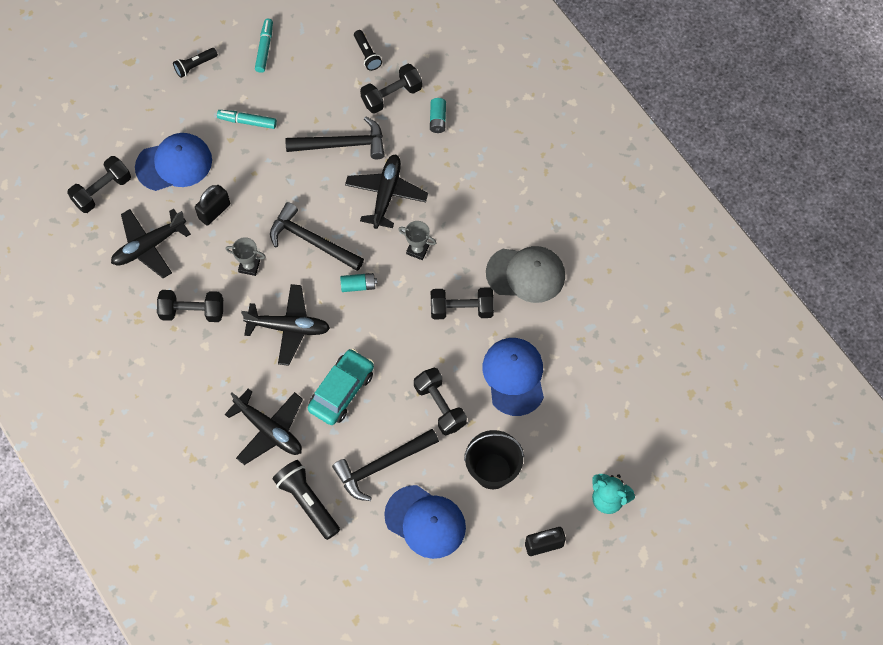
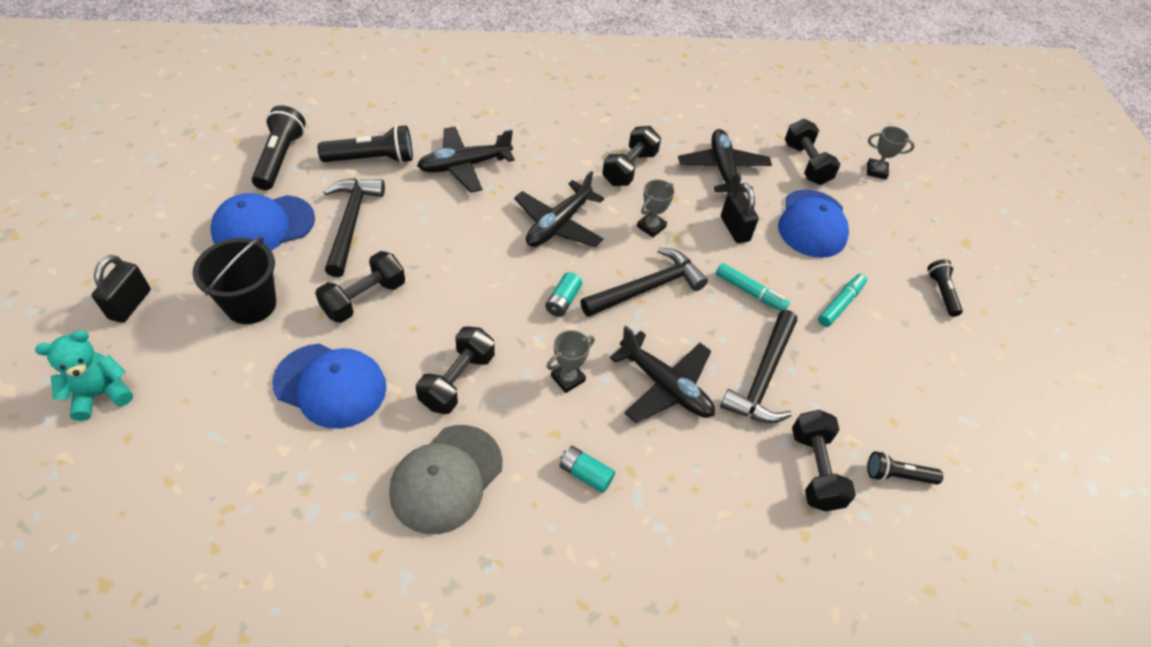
camera: 115 degrees right, 15 degrees down
(79, 140) = (876, 171): none -> grey trophy
(264, 48) = (946, 367): turquoise marker -> turquoise marker (750, 292)
(341, 391) = (456, 231): turquoise car -> none
(352, 569) = (281, 158): none -> black flashlight
(437, 119) = (749, 506): turquoise battery -> turquoise battery (585, 474)
(440, 406) = (364, 298): black dumbbell -> black dumbbell turned 45 degrees counterclockwise

